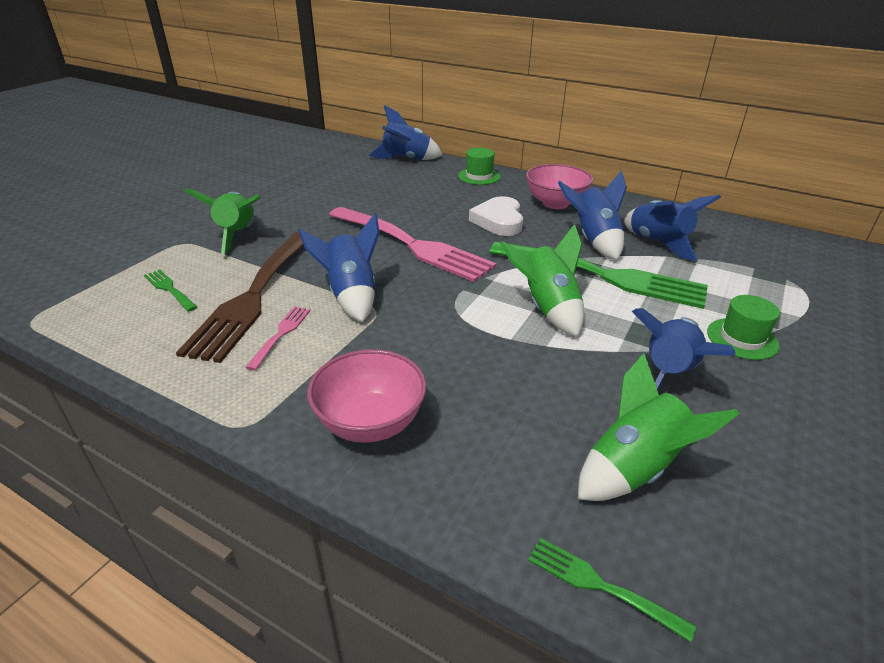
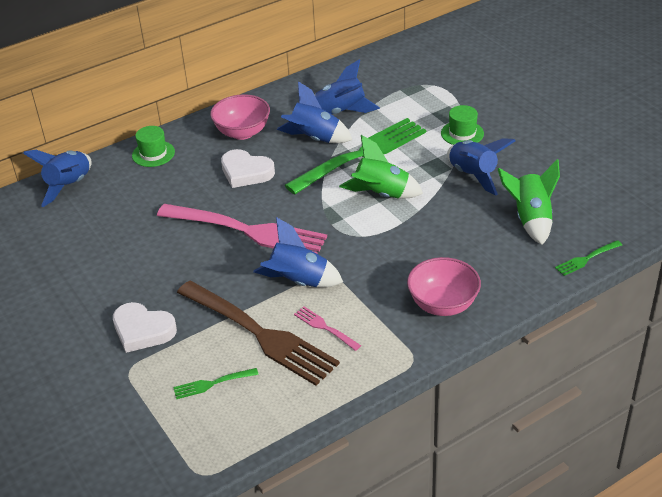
camera: 60 degrees left, 5 degrees up
(237, 235) = (142, 330): green rocket -> white heart
(410, 244) = (246, 231): pink fork -> pink fork turned 45 degrees clockwise

